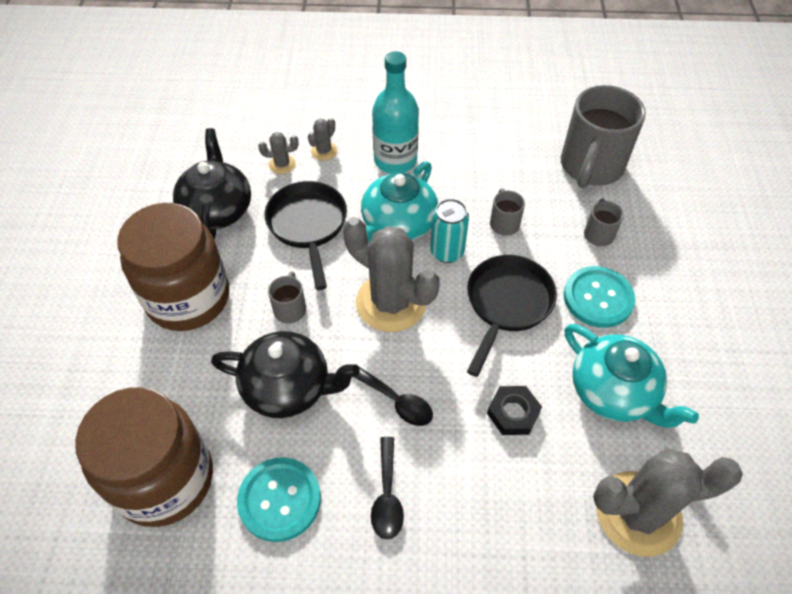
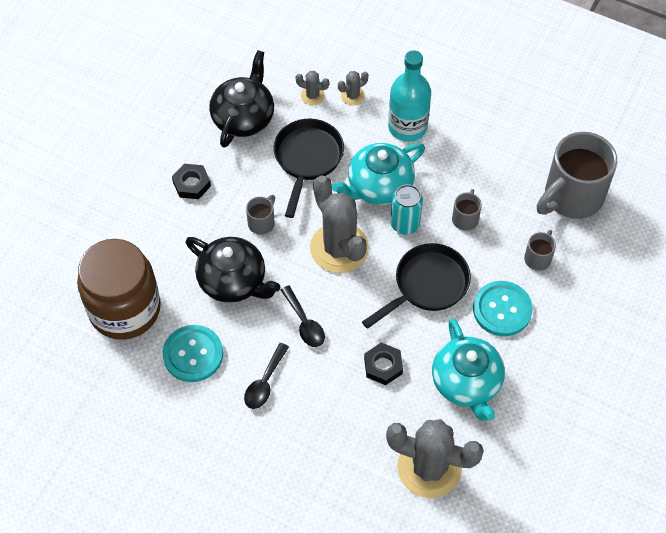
camera: 25 degrees right, 5 degrees up
(188, 298) = (191, 184): brown jar -> black nut

